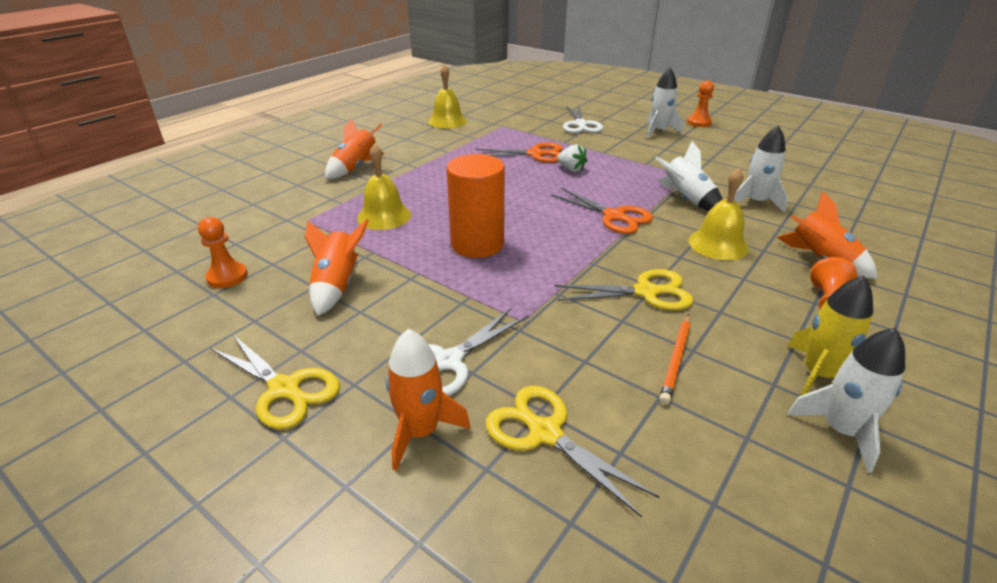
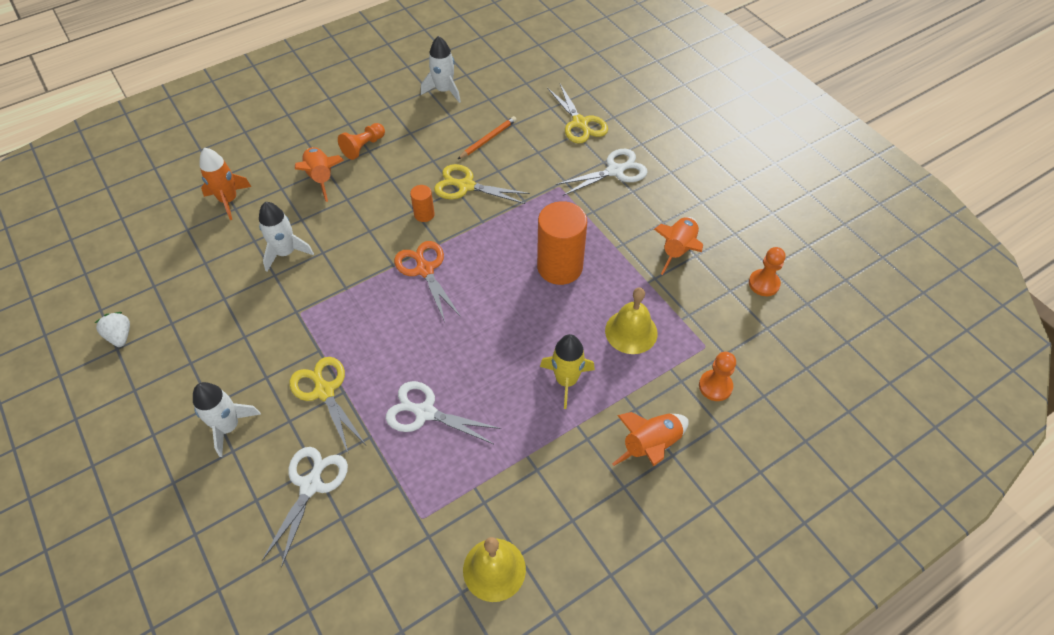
camera: 160 degrees left, 20 degrees up
(285, 389) = (709, 178): yellow scissors -> yellow scissors (324, 391)
(420, 431) = (639, 139): orange rocket -> orange rocket (229, 200)
(536, 154) = (424, 412): orange scissors -> white scissors
(571, 169) = (407, 363): white strawberry -> white strawberry (120, 336)
(663, 255) = (424, 214): none -> orange cylinder
(686, 199) = (341, 274): white rocket -> none
(699, 122) = (151, 436): orange pawn -> orange pawn (715, 386)
(718, 244) = (373, 213): yellow bell -> none
(818, 374) = (423, 113): yellow rocket -> yellow rocket (566, 380)

